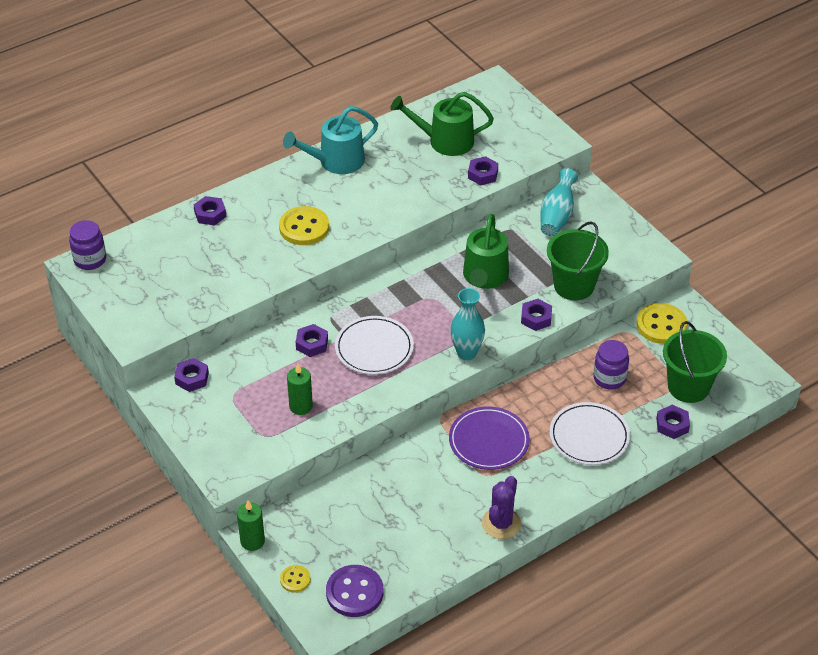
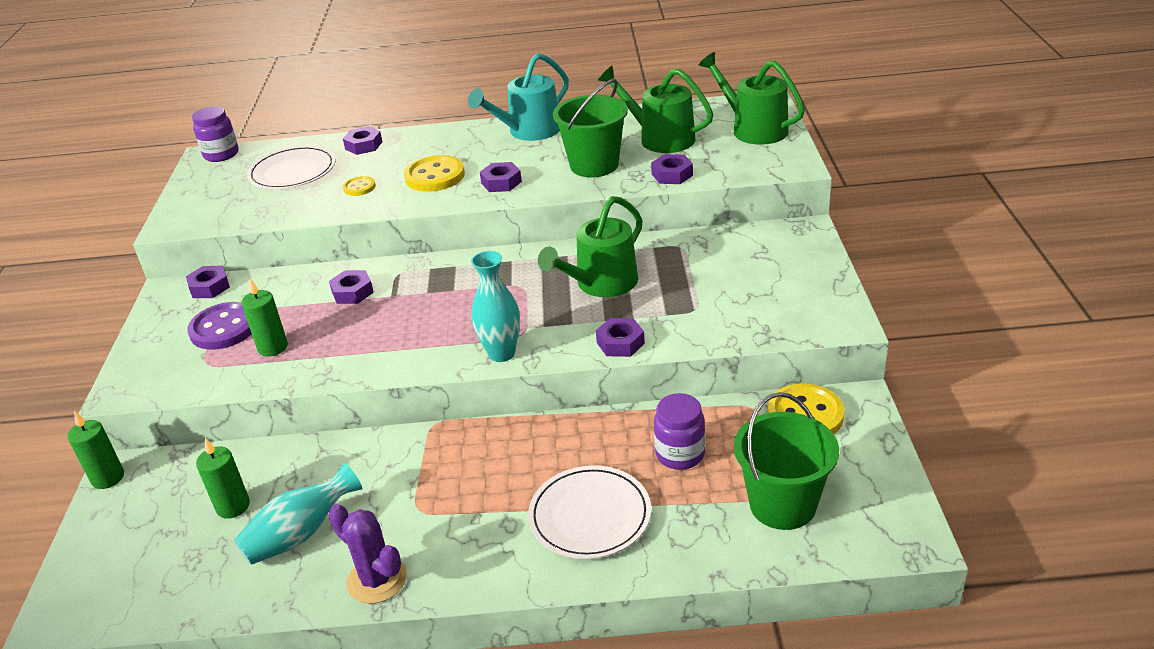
camera: 35 degrees right, 10 degrees down
(295, 579) = (95, 540): yellow button -> yellow button (359, 187)
(336, 161) = (529, 131): turquoise watering can -> turquoise watering can turned 45 degrees counterclockwise
(354, 592) = (132, 586): purple button -> purple button (224, 328)
(363, 522) = (233, 506): none -> green candle
(374, 348) = (408, 316): white plate -> white plate (293, 172)
(489, 441) = (462, 471): purple plate -> none
(501, 523) = (377, 580): purple cactus -> purple cactus turned 75 degrees clockwise
(506, 113) = (754, 129): none -> green watering can
(557, 216) = (746, 248): turquoise vase -> turquoise vase (301, 534)
(574, 286) = (700, 323): green bucket -> green bucket (594, 165)
(672, 425) = (717, 546): purple nut -> purple nut (501, 182)

